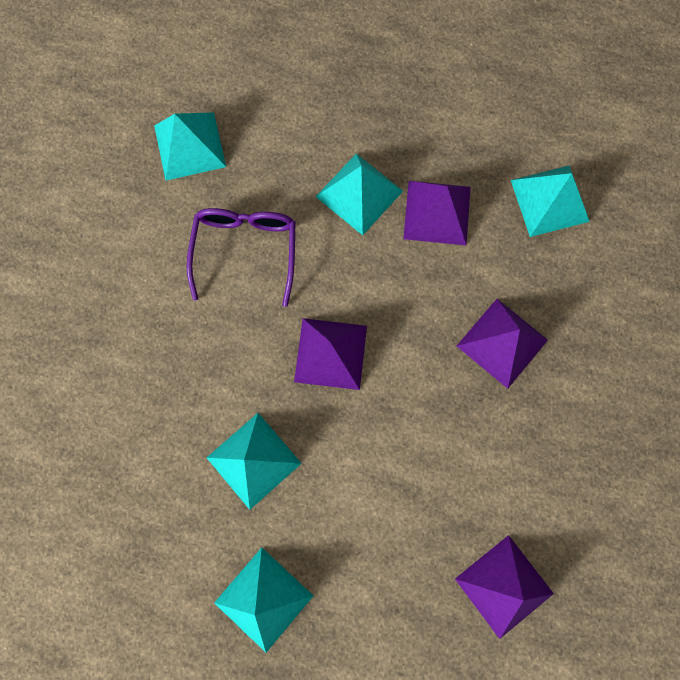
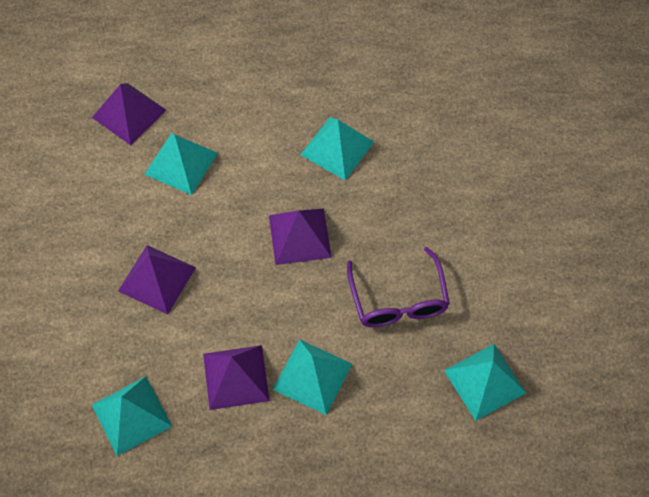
camera: 165 degrees right, 15 degrees down
(264, 599) = (301, 68): turquoise pyramid -> turquoise pyramid (181, 163)

